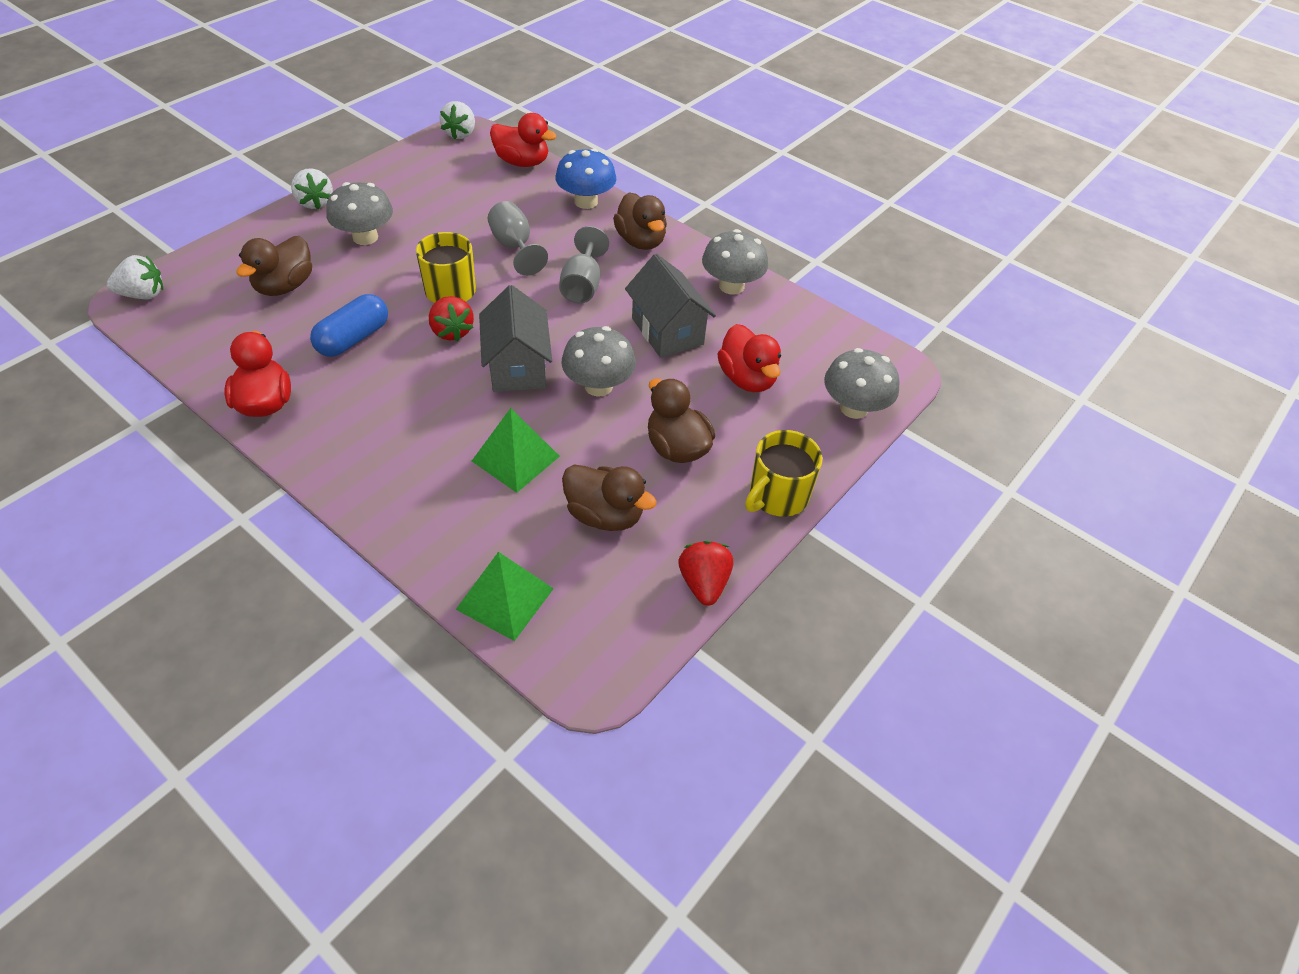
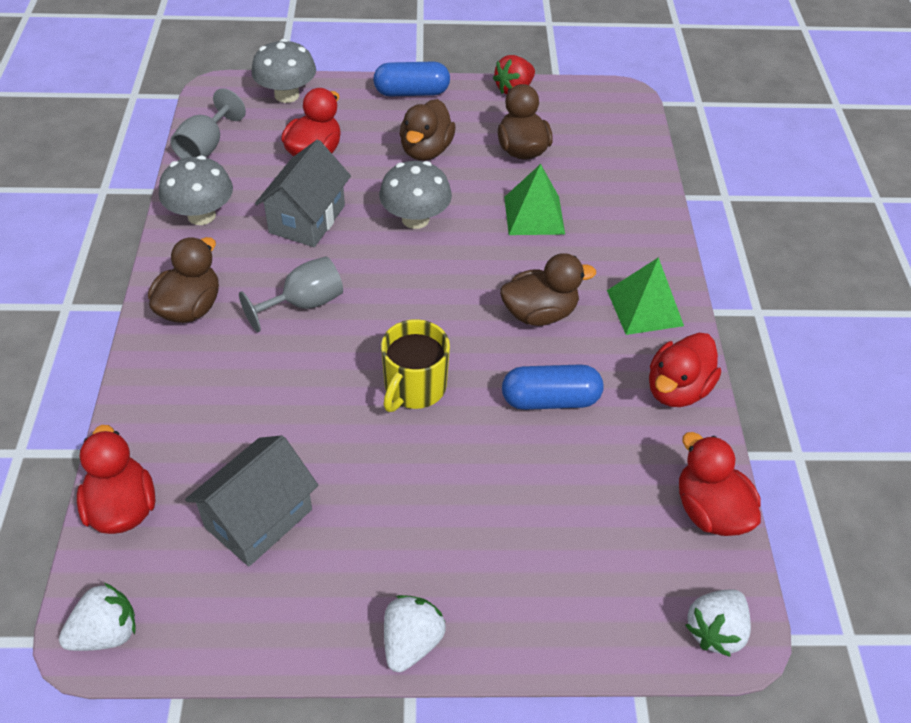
camera: 130 degrees left, 0 degrees up
(143, 295) = (715, 630): white strawberry -> white strawberry turned 90 degrees counterclockwise
(185, 346) = (710, 511): none -> red duck
(285, 286) = (558, 519): brown duck -> brown duck (539, 313)
(365, 237) = (416, 527): grey mushroom -> none
(452, 331) = (462, 343): red strawberry -> none
(505, 599) = (630, 153): green pyramid -> green pyramid (645, 307)
(514, 247) = (298, 390): grey goblet -> grey goblet (206, 147)
(517, 366) = (451, 274): grey house -> grey house (259, 518)
(586, 202) = (157, 392): blue mushroom -> none
(777, 496) = (412, 92): yellow mug -> blue capsule

